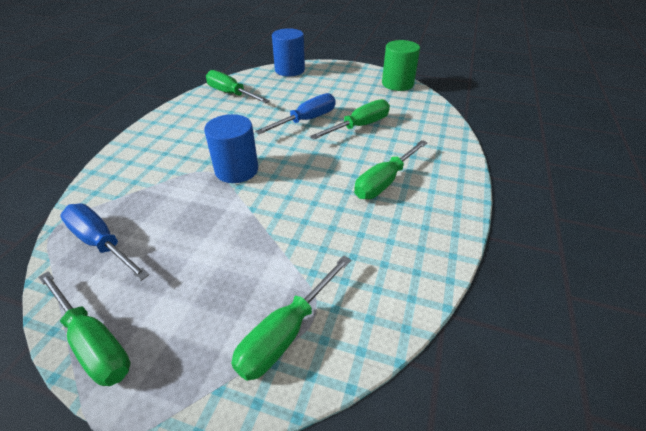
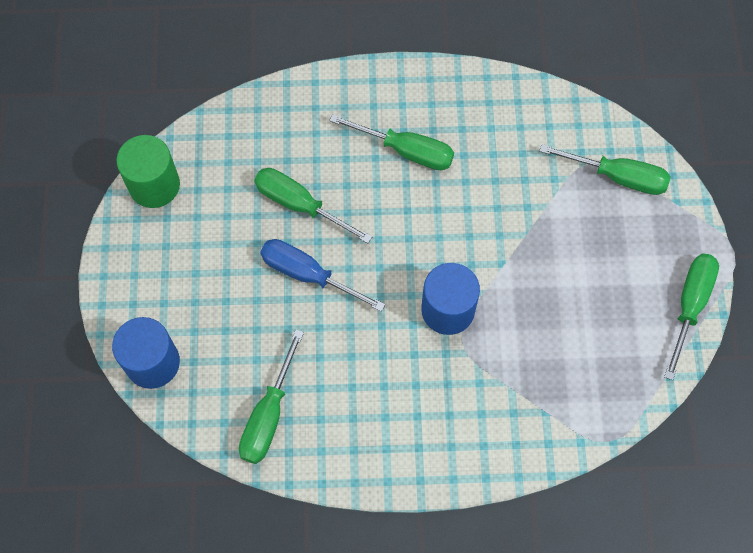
camera: 110 degrees left, 25 degrees up
(101, 243) = (607, 376): blue screwdriver -> none

